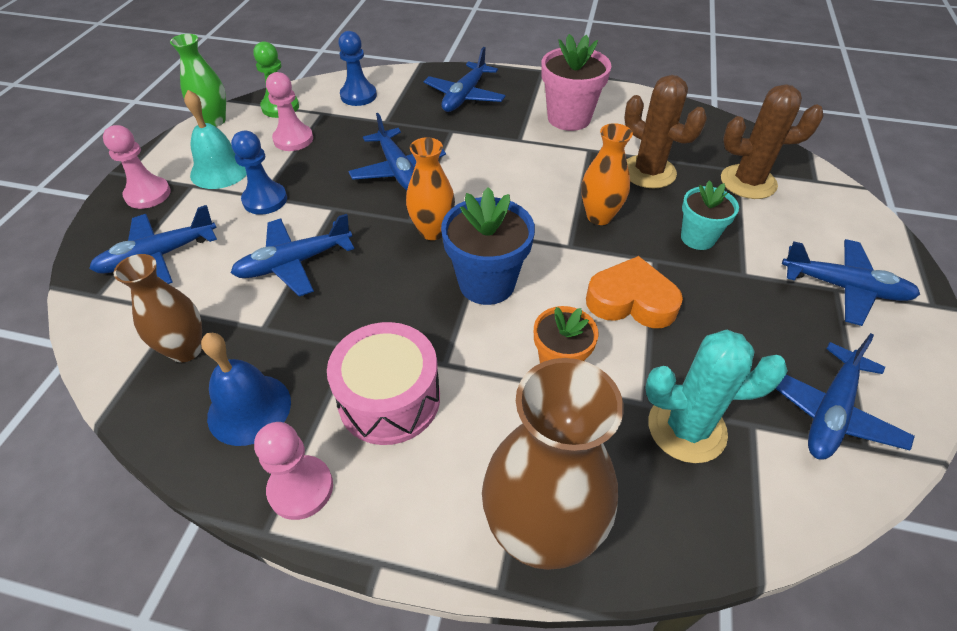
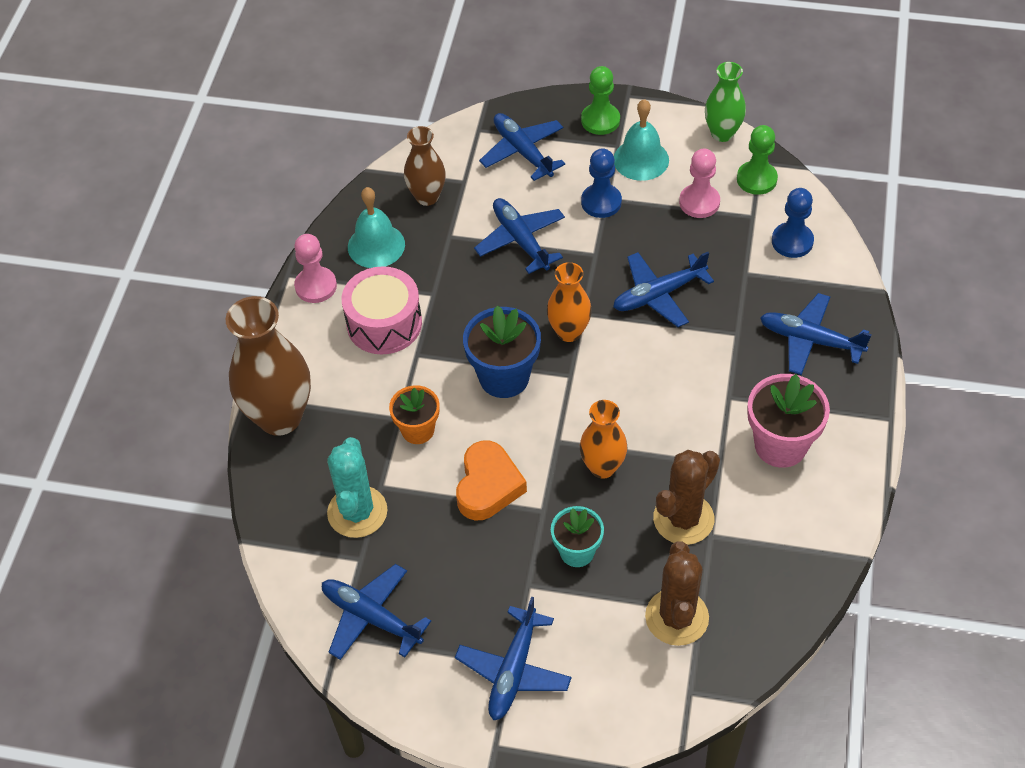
camera: 90 degrees right, 5 degrees up
(148, 194) = (600, 120): pink pawn -> green pawn
(249, 409) = (376, 245): blue bell -> turquoise bell

